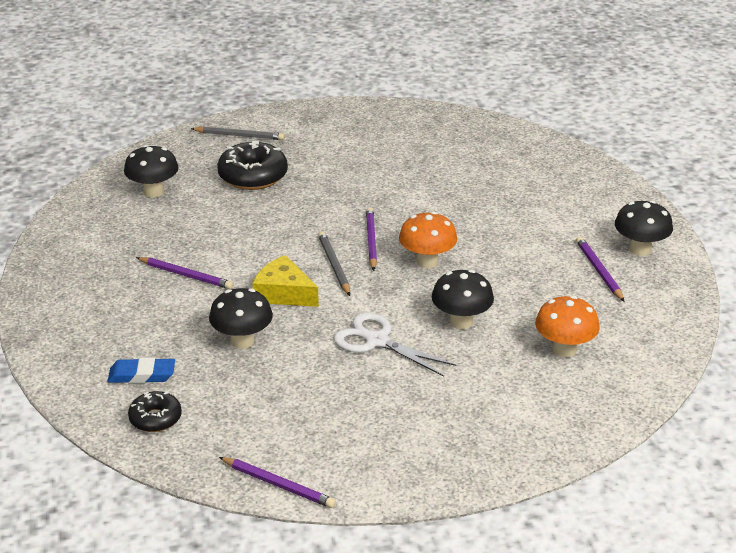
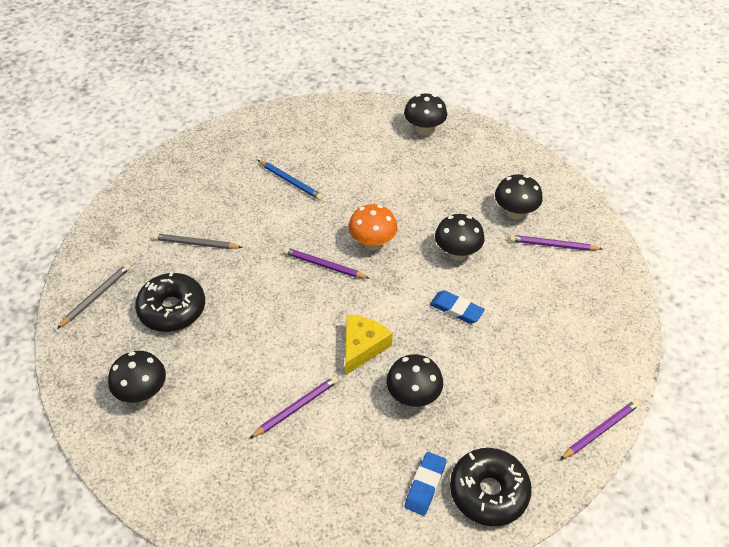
camera: 65 degrees left, 15 degrees up
(155, 418) = (488, 492): black donut -> black donut, size x1.69
(283, 293) = (362, 346): yellow cheese -> yellow cheese turned 150 degrees clockwise
(334, 265) = (344, 300): grey pencil -> grey pencil (196, 243)
(377, 341) = (456, 309): white scissors -> blue eraser
(470, 188) = (290, 181): none -> blue pencil
(564, 349) = (515, 213): orange mushroom -> black mushroom
(599, 271) = (437, 159): purple pencil -> purple pencil (553, 245)

